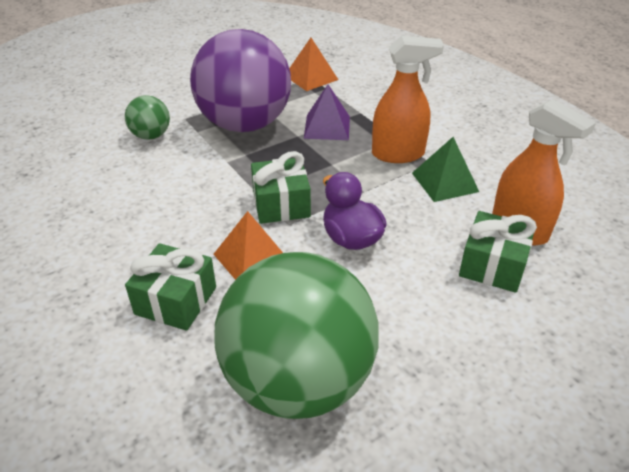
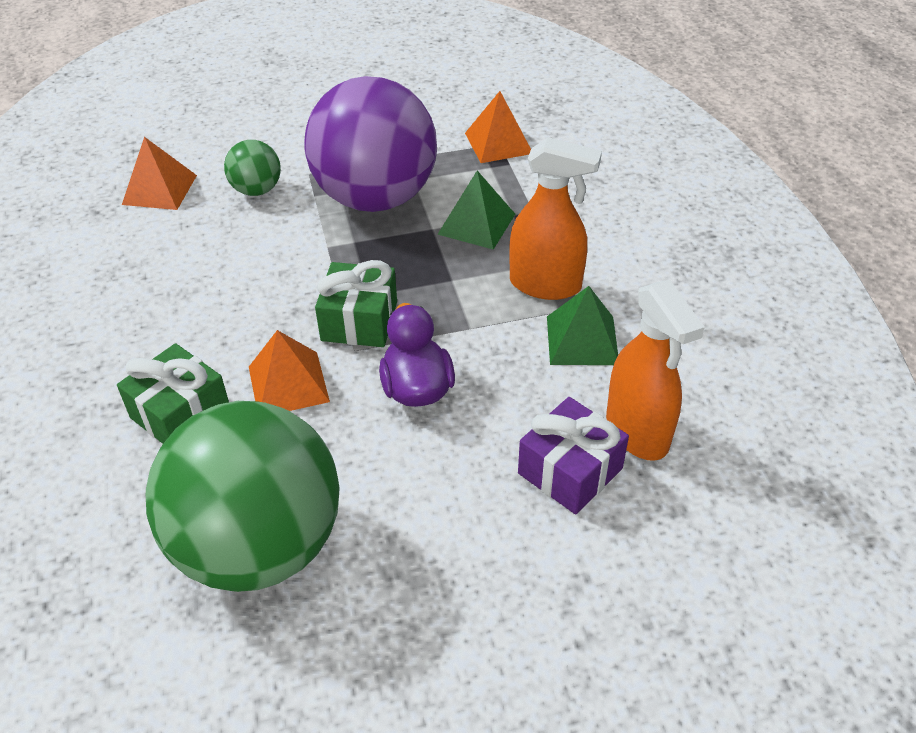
camera: 20 degrees right, 5 degrees up
(71, 149) = (160, 189): none -> orange pyramid
(327, 127) = (476, 224): purple pyramid -> green pyramid
(493, 265) = (570, 471): green gift -> purple gift

